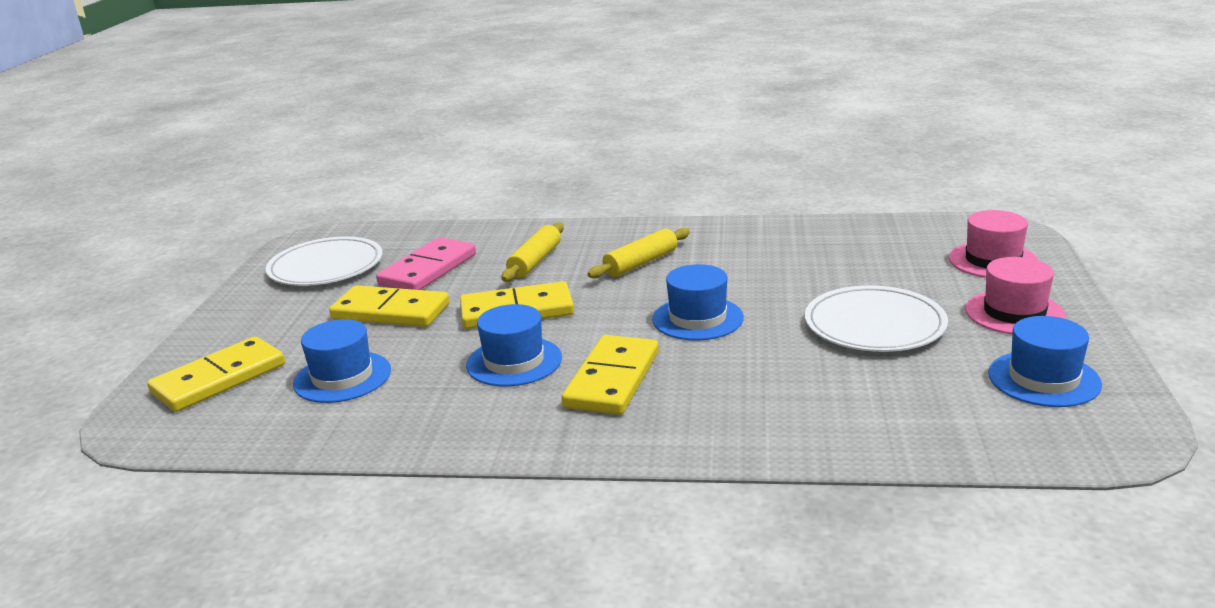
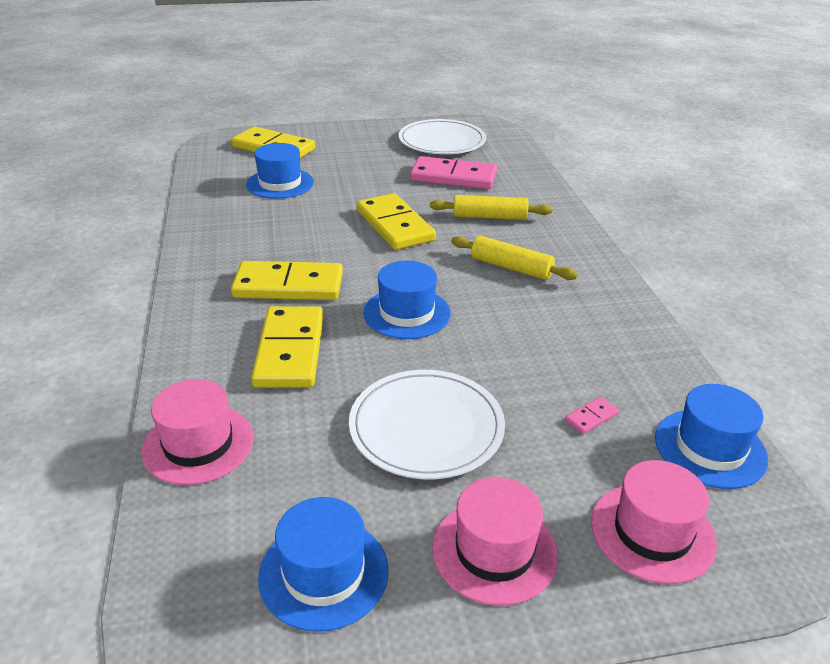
camera: 70 degrees right, 10 degrees up
(391, 311) = (378, 178): yellow domino -> yellow domino (290, 351)
(514, 361) = (311, 239): blue hat -> blue hat (710, 448)
(871, 261) = (591, 417): none -> pink domino
(884, 437) = (198, 444): none -> pink hat

